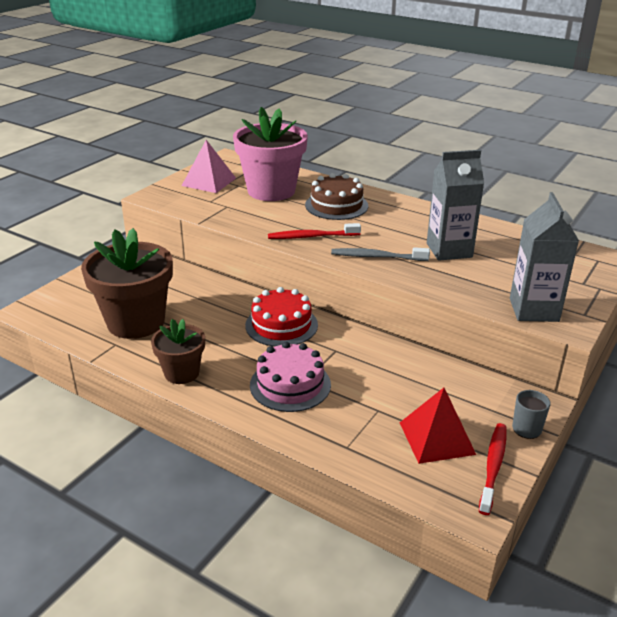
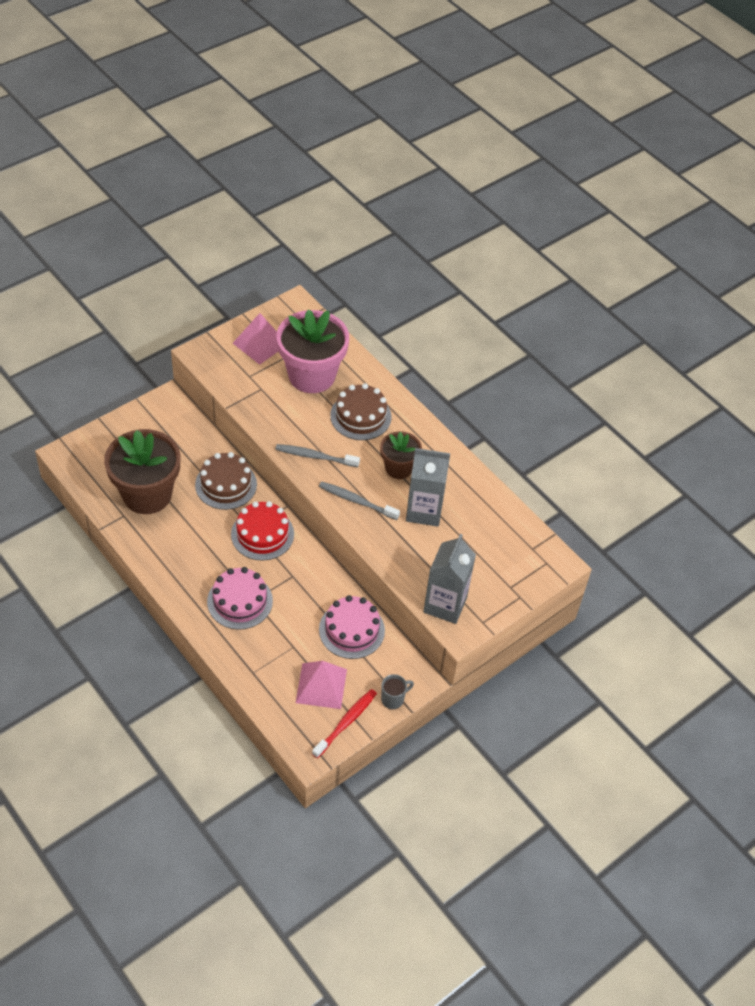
camera: 15 degrees right, 20 degrees up
(182, 373) = (163, 563): brown flower pot -> brown flower pot (398, 468)
(220, 297) = (226, 484): none -> brown cake
(311, 236) = (315, 456): red toothbrush -> grey toothbrush
(432, 379) = (351, 630): none -> pink cake
(436, 438) = (321, 685): red pyramid -> pink pyramid

